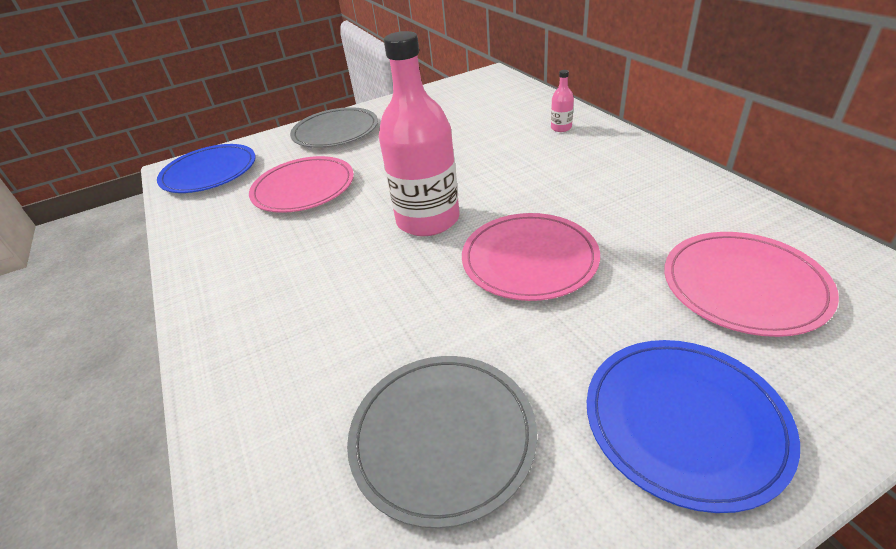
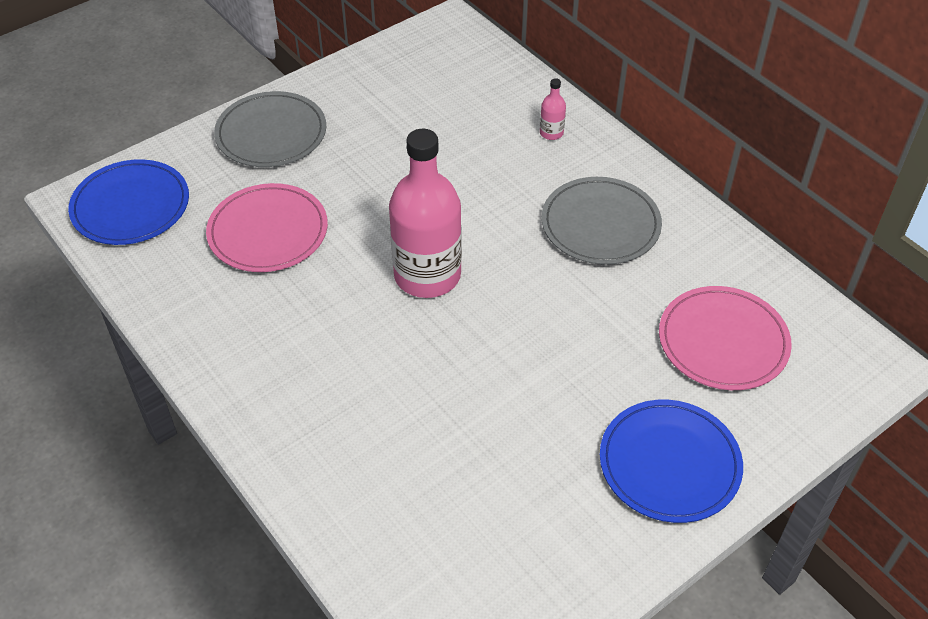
camera: 15 degrees left, 10 degrees up
(442, 437) = (493, 493): grey plate -> grey plate (600, 224)
(529, 259) = (538, 322): pink plate -> none

